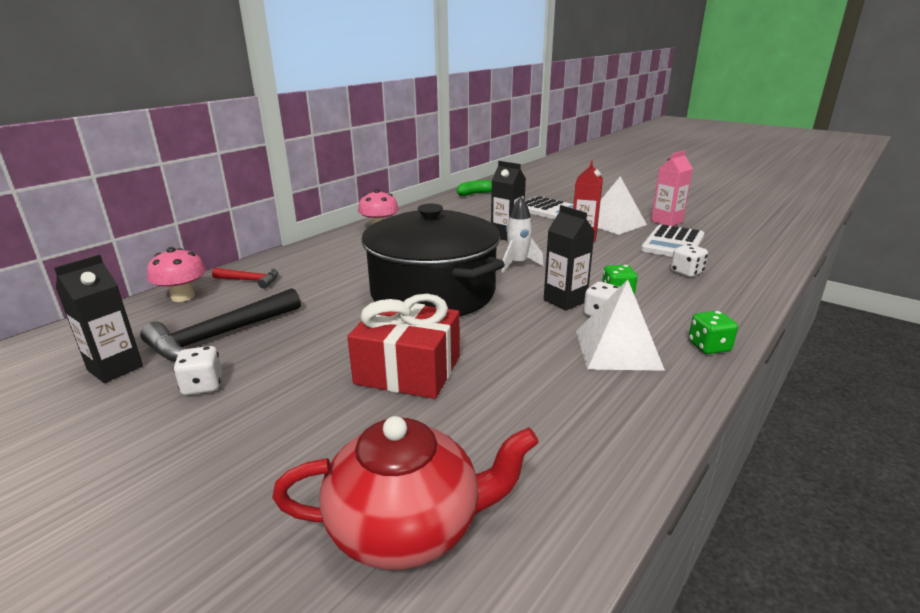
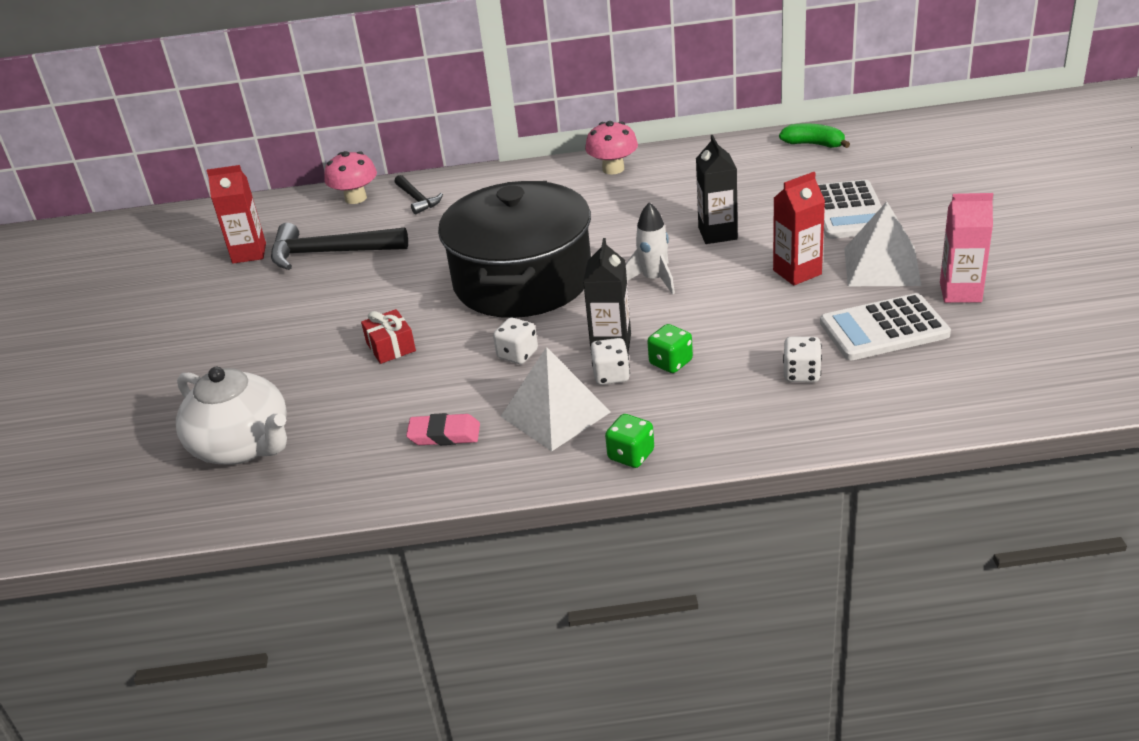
camera: 50 degrees right, 10 degrees up
(115, 368) = (249, 253): black carton -> red carton
(203, 386) = (272, 293): white dice -> white dice (517, 354)
(250, 280) = (417, 199): red hammer -> black hammer
(408, 370) = (391, 347): red gift -> red gift, size x0.53
(408, 527) = (243, 446): red teapot -> white teapot
(575, 402) = (444, 434): none -> pink eraser

